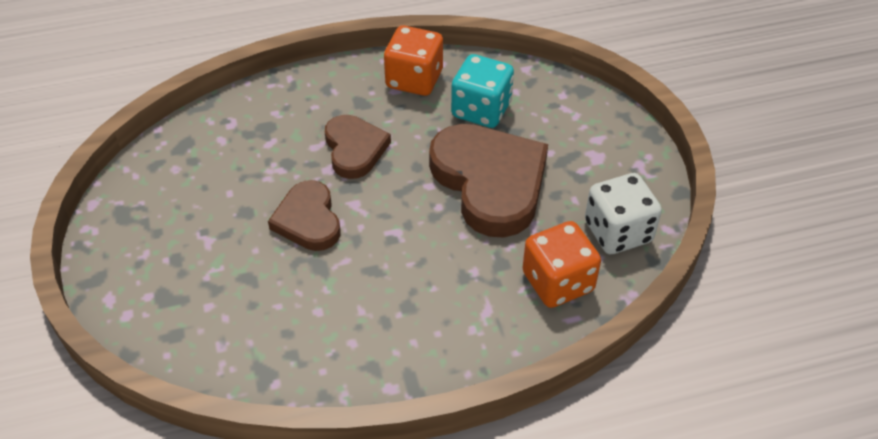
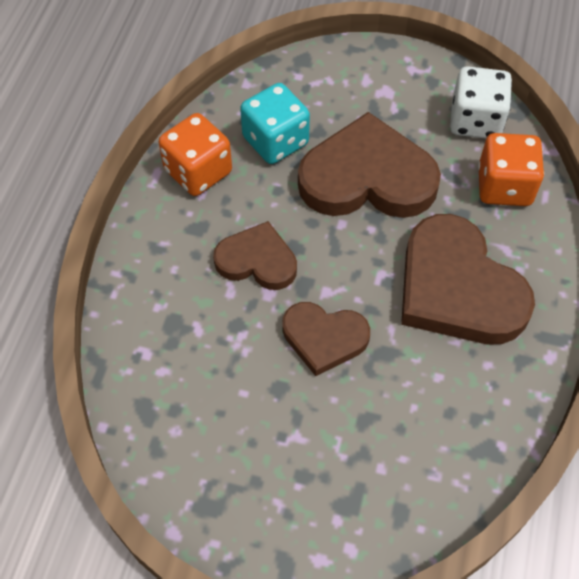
camera: 60 degrees left, 10 degrees up
(417, 290) = (457, 288): none -> brown heart

